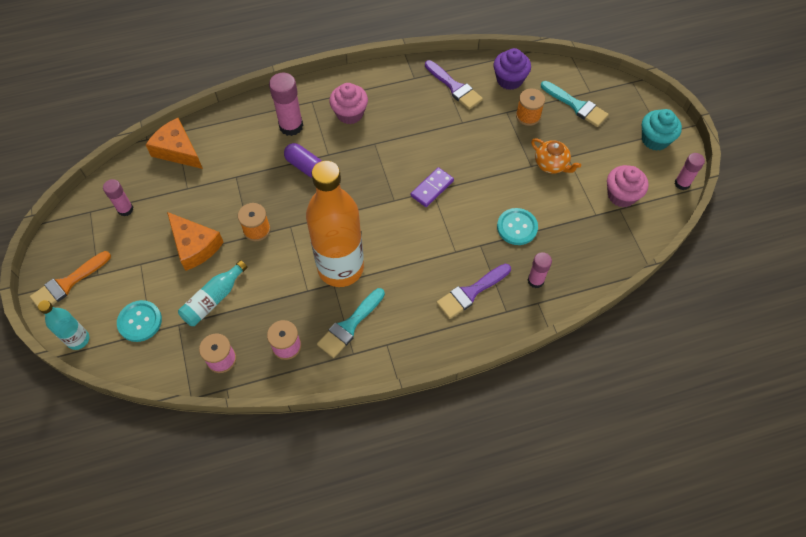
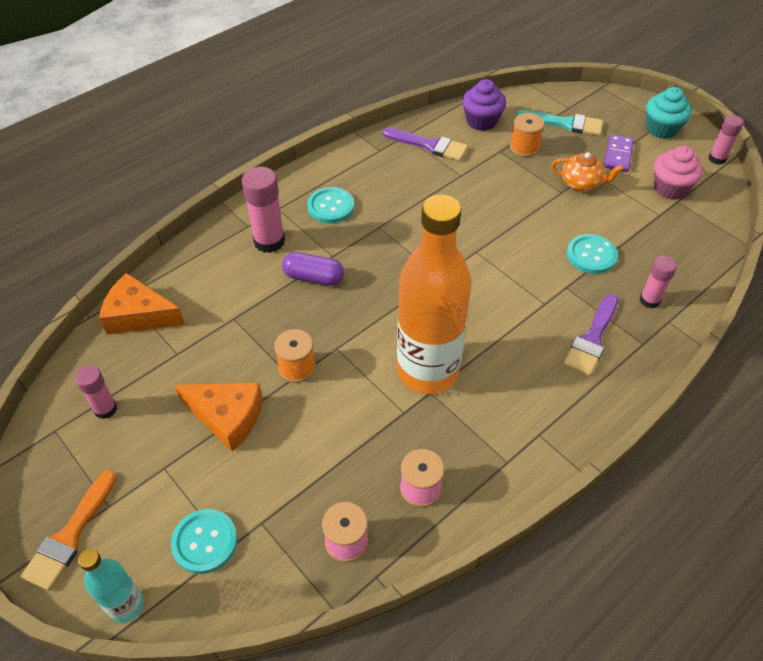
camera: 25 degrees left, 10 degrees down
(213, 299) = (291, 471): turquoise bottle -> none
(350, 113) = (331, 206): pink cupcake -> turquoise button
(350, 325) = (481, 431): turquoise brush -> none
(432, 188) = (474, 249): purple domino -> purple domino (618, 155)

